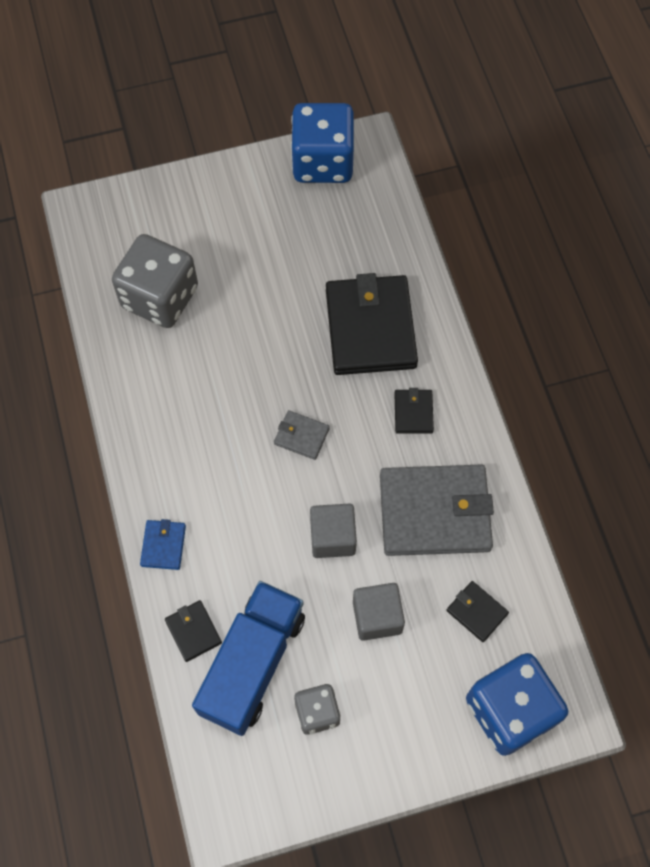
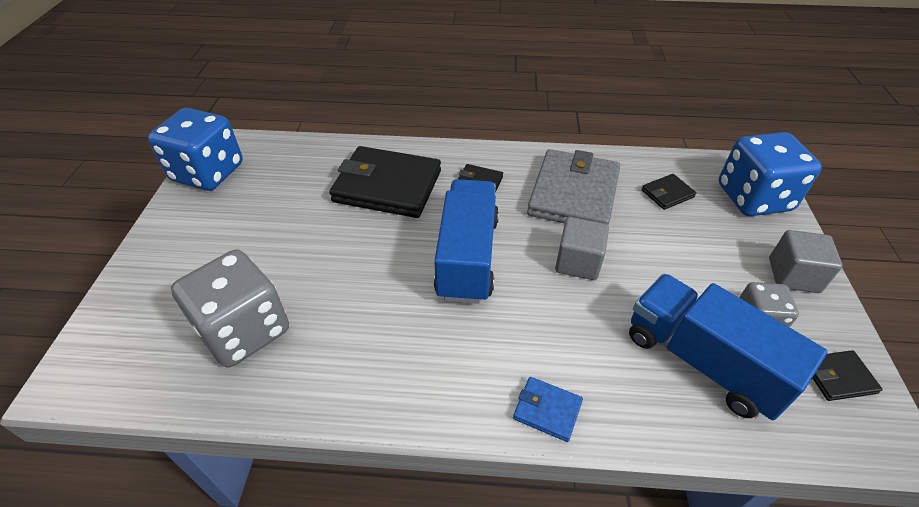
camera: 70 degrees left, 20 degrees down
(193, 631) = (659, 408): black wallet -> black wallet (838, 377)
(301, 436) = (467, 257): grey wallet -> blue truck
(377, 616) = (663, 253): grey cube -> grey cube (793, 275)

